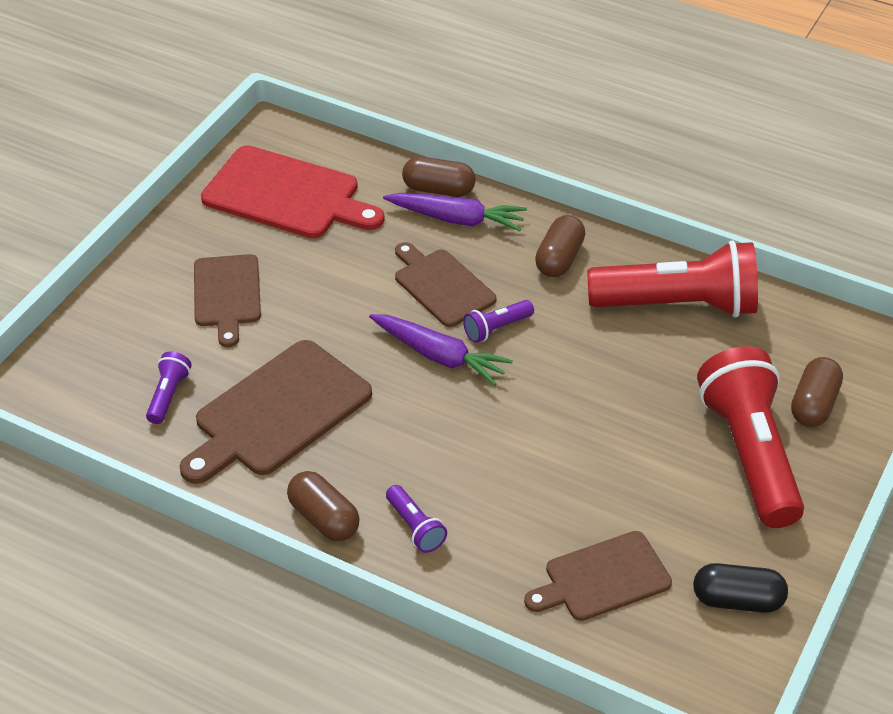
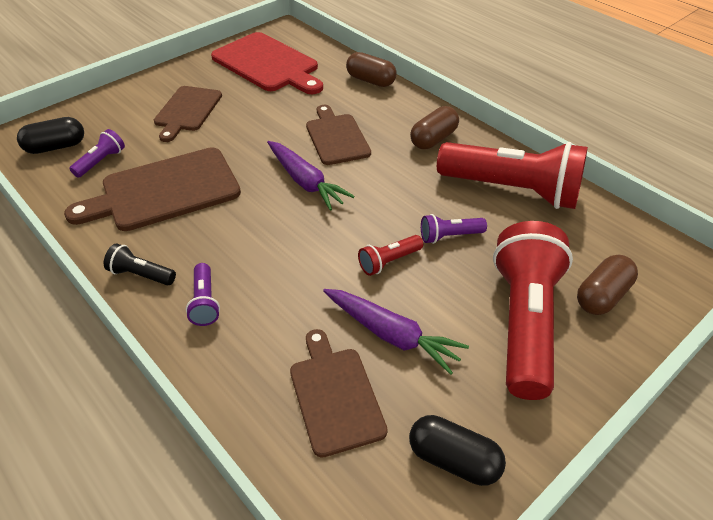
camera: 20 degrees right, 0 degrees up
(92, 391) = (56, 147): none -> black capsule
(324, 518) = (141, 275): brown capsule -> black flashlight
(456, 219) = (372, 100): purple carrot -> purple carrot (391, 335)
(496, 328) = (360, 173): purple flashlight -> purple flashlight (449, 236)
(585, 427) = (389, 261): none -> red flashlight
(602, 578) = (335, 395): brown cutting board -> brown cutting board turned 75 degrees clockwise

